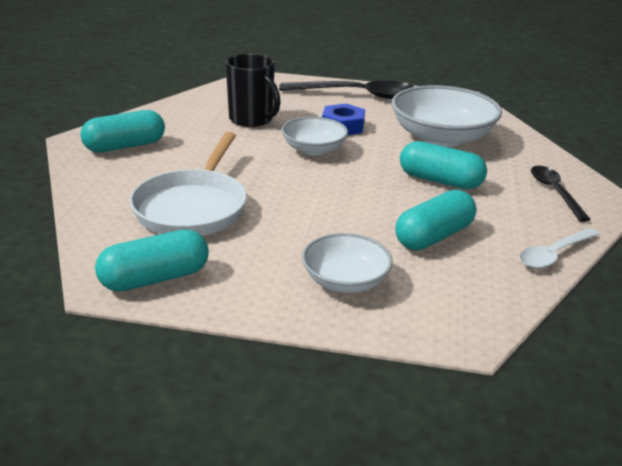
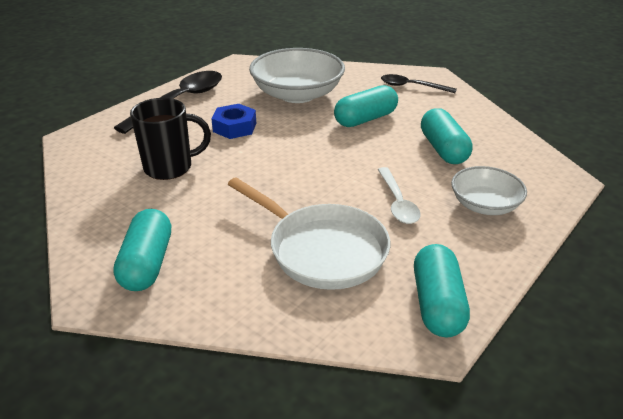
camera: 60 degrees left, 5 degrees up
(314, 149) = (264, 154): white bowl -> none
(554, 254) = (488, 116): white spoon -> white spoon (397, 202)

